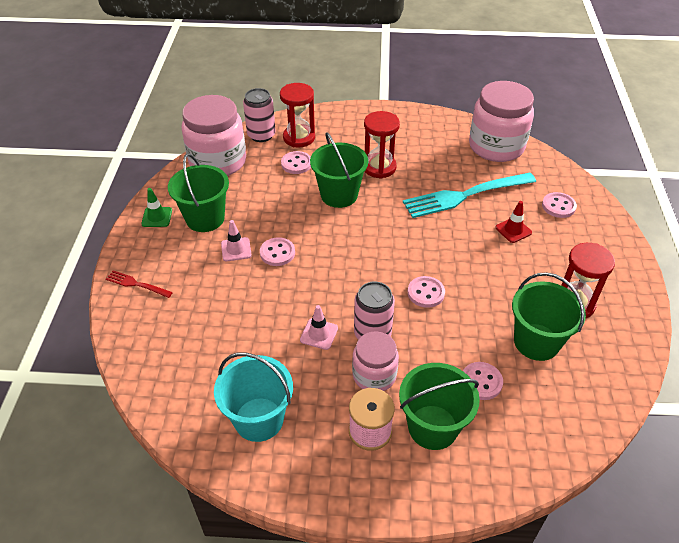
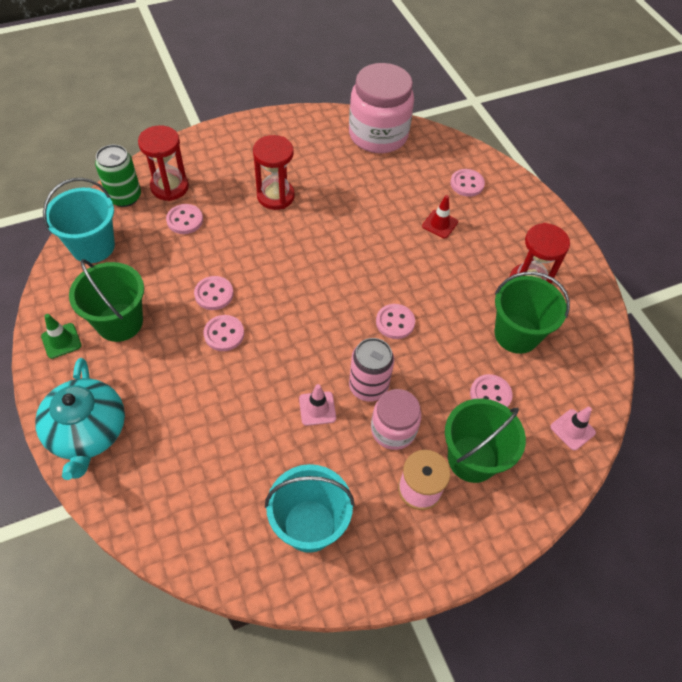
camera: 30 degrees left, 10 degrees up
(137, 284) = (87, 431): red fork -> turquoise teapot
(218, 161) = (93, 246): pink jar -> turquoise bucket
(236, 249) = (176, 347): pink traffic cone -> pink traffic cone (572, 429)
(261, 135) = (124, 197): pink can -> green can
(287, 222) = (214, 294): none -> pink button
(339, 195) = (251, 243): green bucket -> none
(465, 195) = (377, 201): turquoise fork -> none

